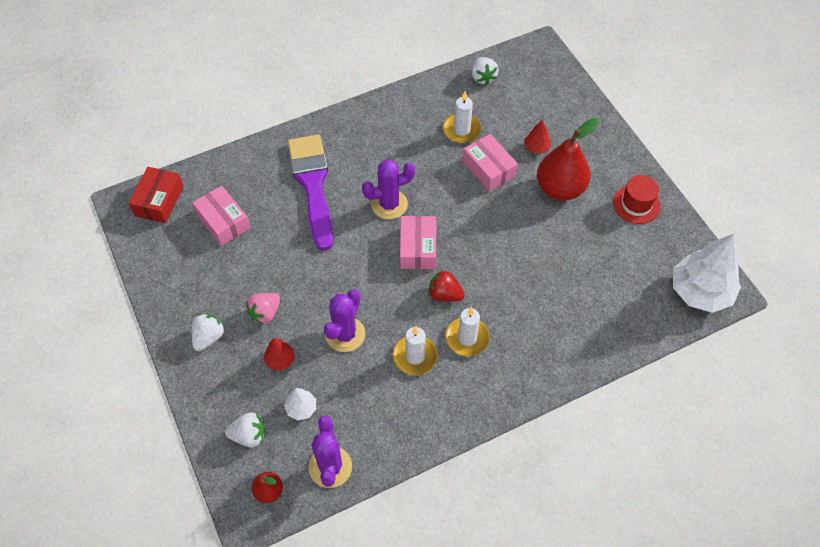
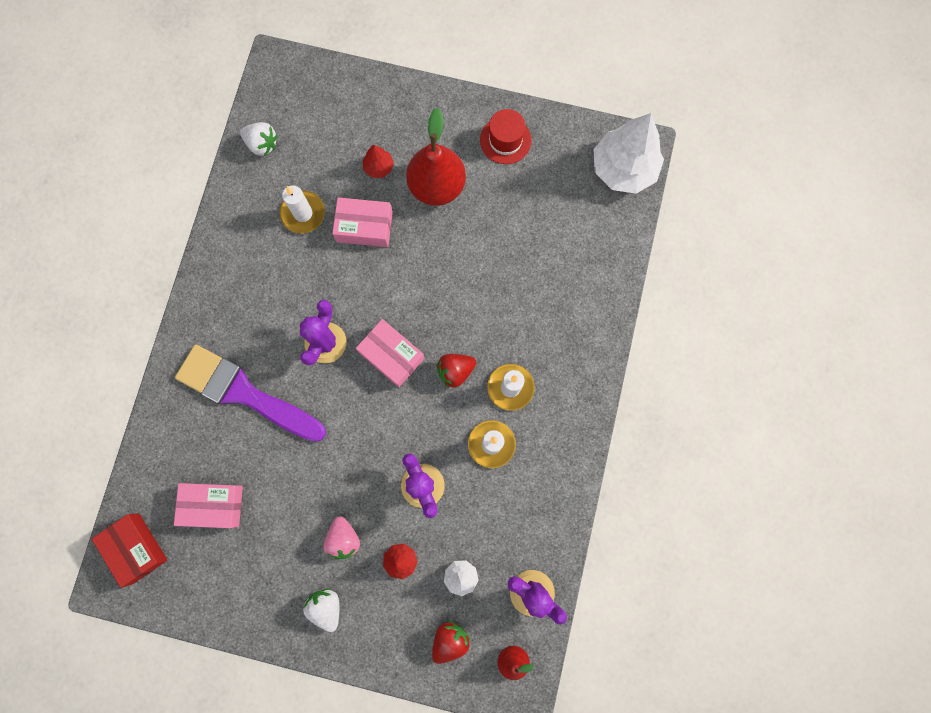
camera: 50 degrees left, 20 degrees up
(249, 435) = (450, 640): white strawberry -> red strawberry

